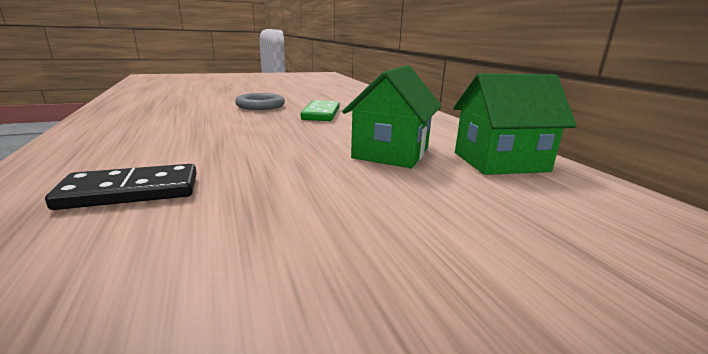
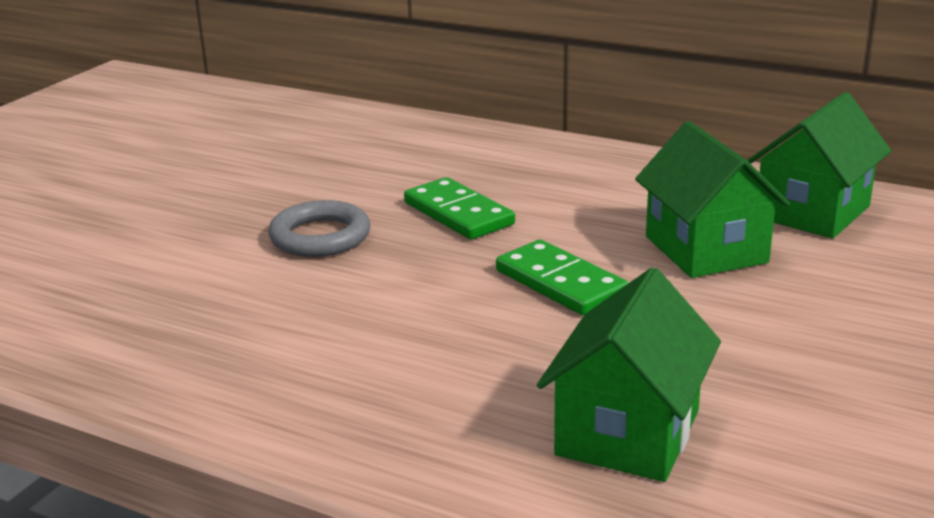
camera: 40 degrees left, 5 degrees up
(131, 191) = (628, 433): black domino -> green house
(291, 139) = (560, 283): none -> green domino

